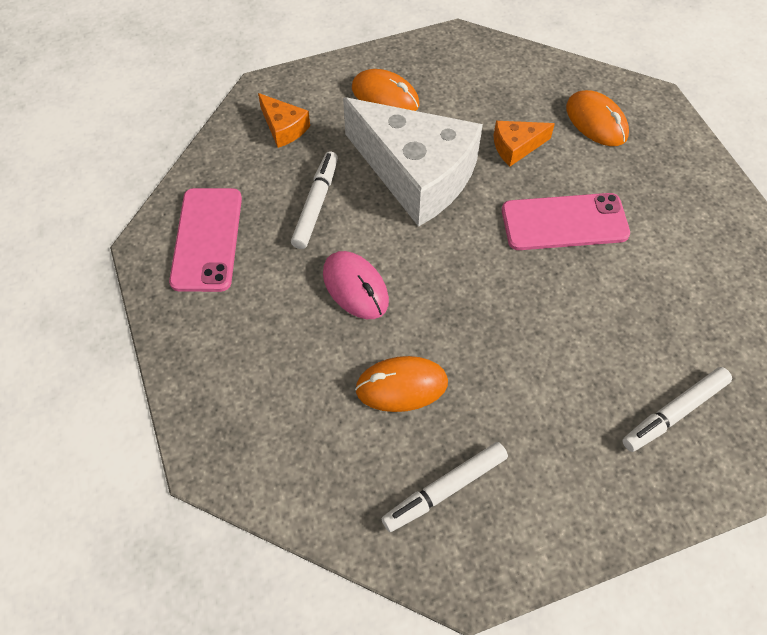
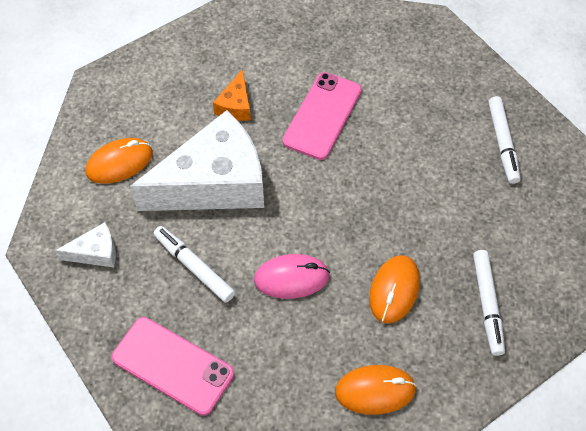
camera: 60 degrees left, 0 degrees up
(283, 128) = (95, 252): orange cheese -> white cheese
(596, 122) = (249, 45): orange mouse -> orange mouse (375, 391)

